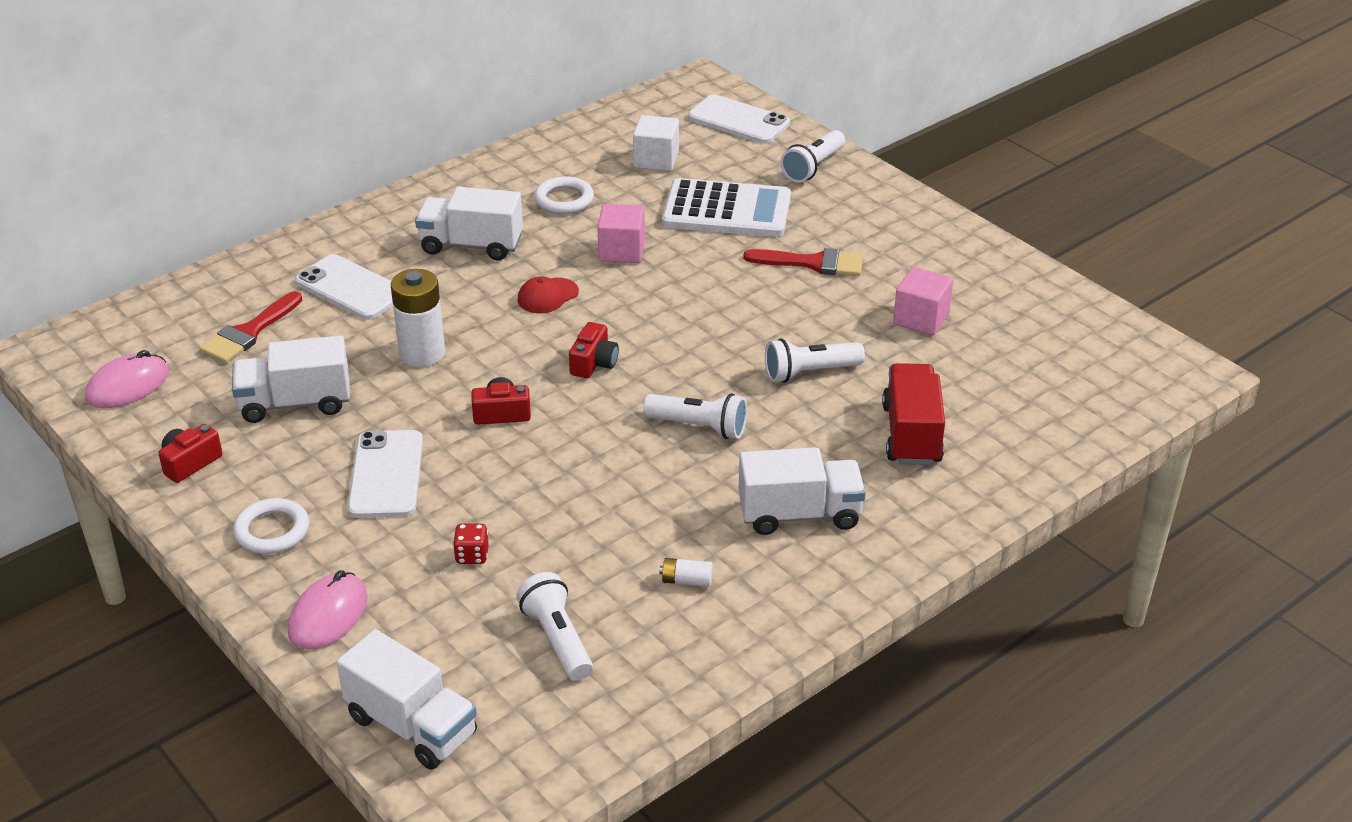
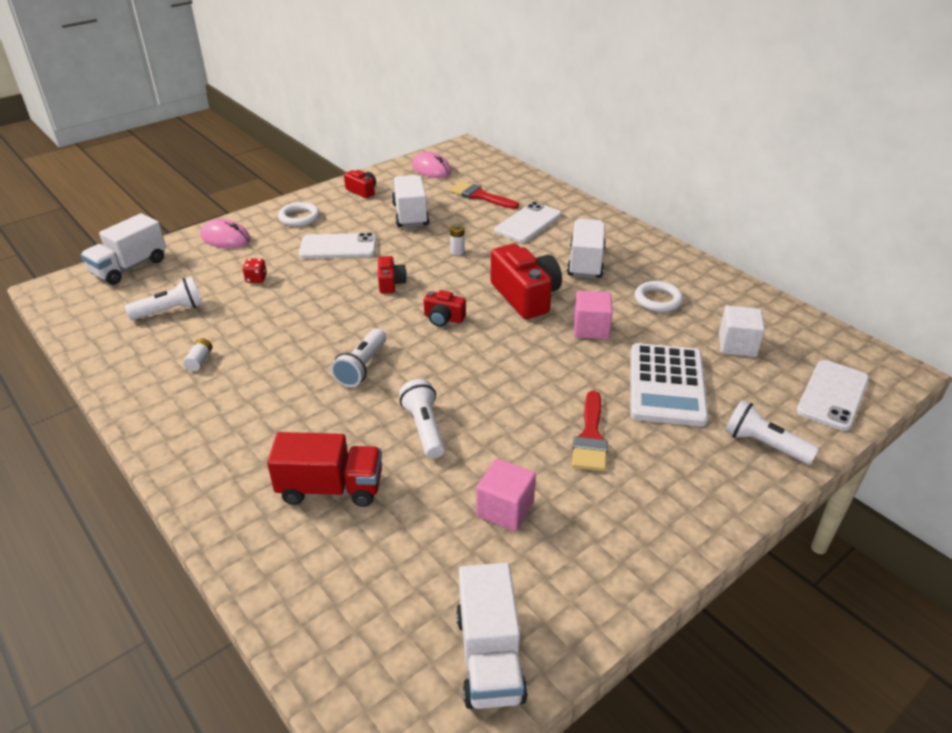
camera: 90 degrees right, 0 degrees up
(422, 353) = (457, 251): white battery -> white battery, size x0.47
(547, 296) = (525, 296): red cap -> red camera
(799, 514) = (248, 416): white truck -> white truck (489, 656)

